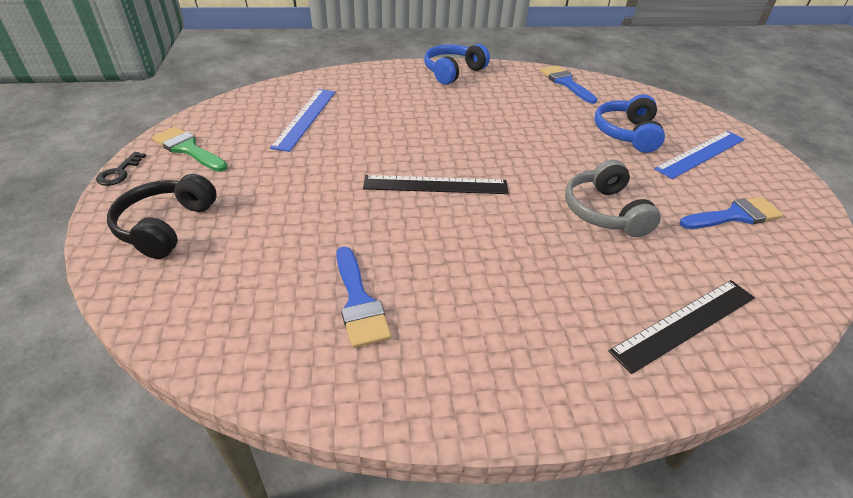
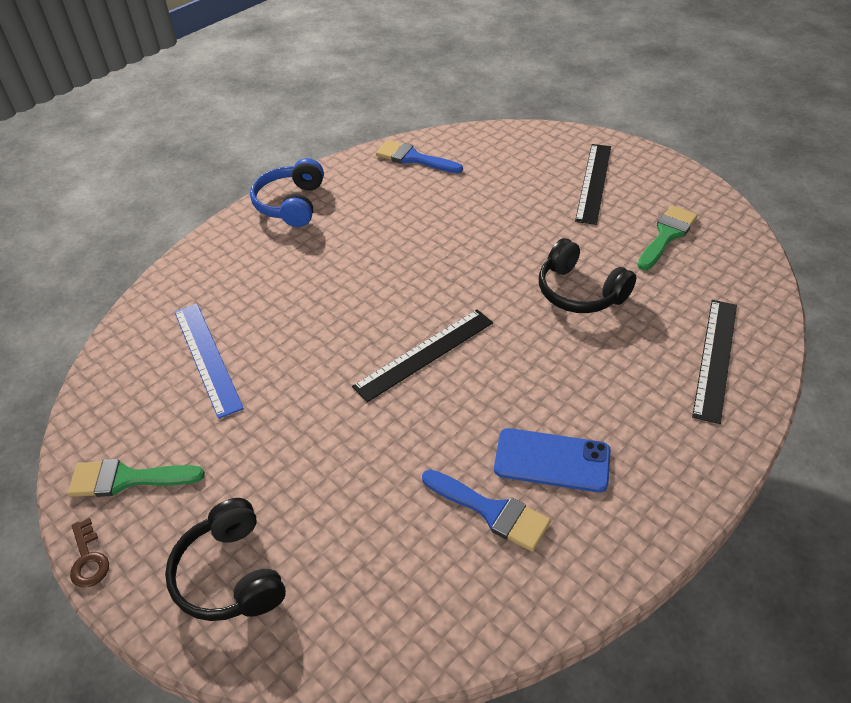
camera: 35 degrees left, 5 degrees up
(119, 173) = (88, 559): black key -> brown key
(445, 301) = (552, 460): none -> blue phone
(604, 211) = (579, 292): grey headphones -> black headphones
(626, 133) = (520, 193): blue headphones -> none
(701, 154) = (594, 182): blue ruler -> black ruler
(734, 215) = (667, 235): blue brush -> green brush

